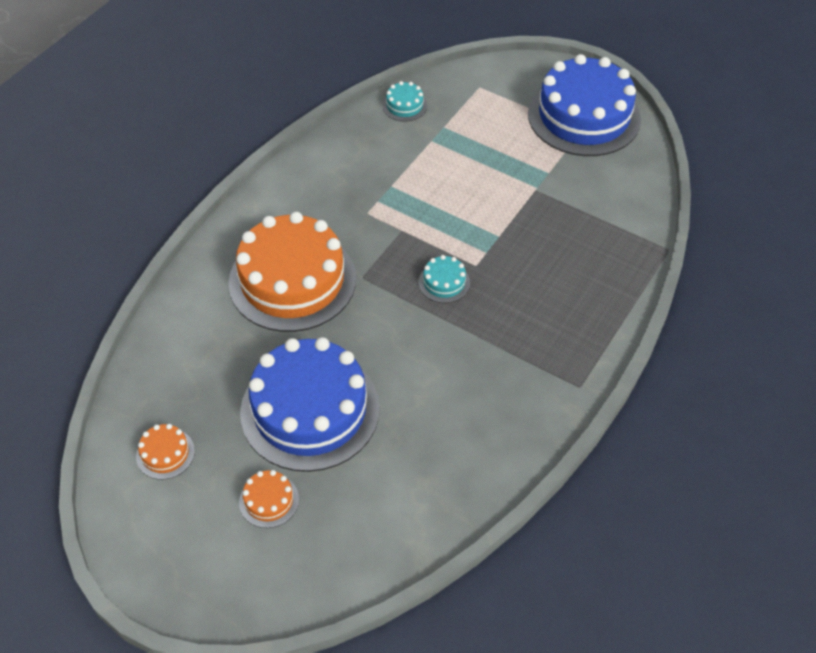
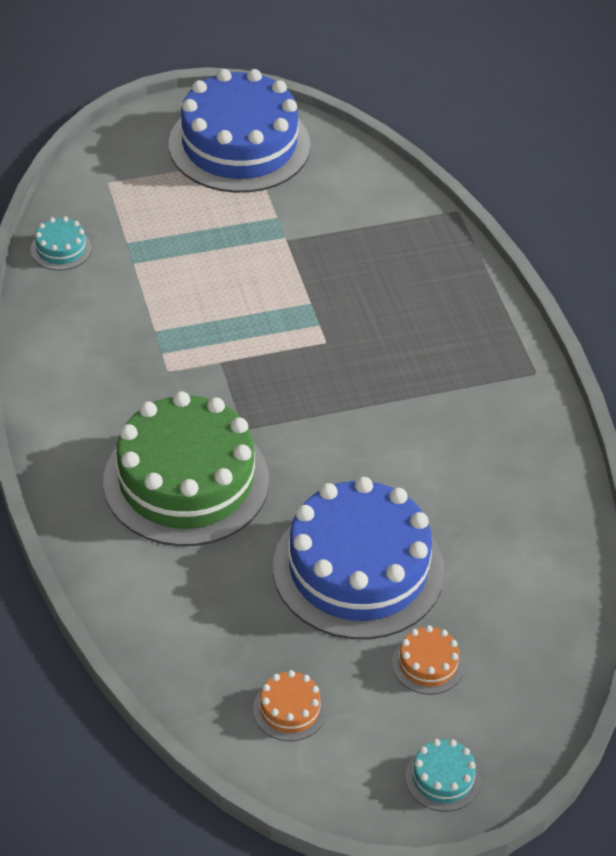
camera: 50 degrees left, 5 degrees down
(292, 280) = (186, 481): orange cake -> green cake
(444, 282) = (320, 377): turquoise cake -> turquoise cake (443, 778)

